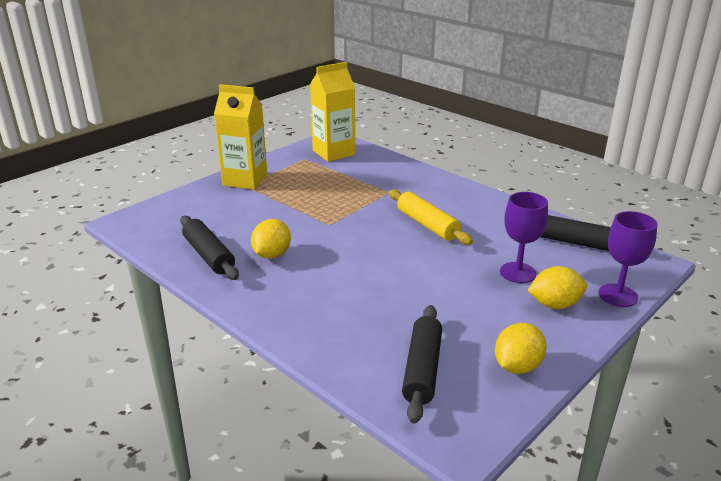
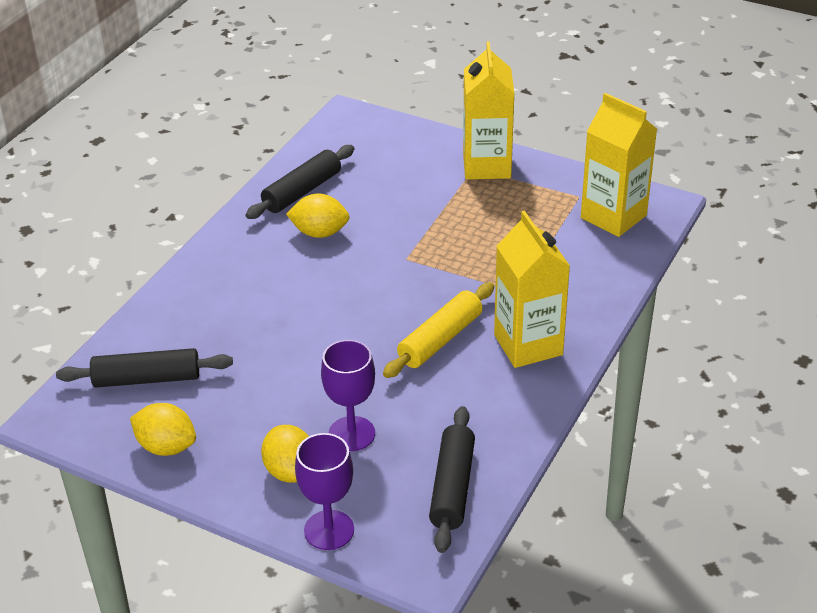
camera: 75 degrees right, 10 degrees up
(445, 197) = (528, 345): none -> yellow carton

